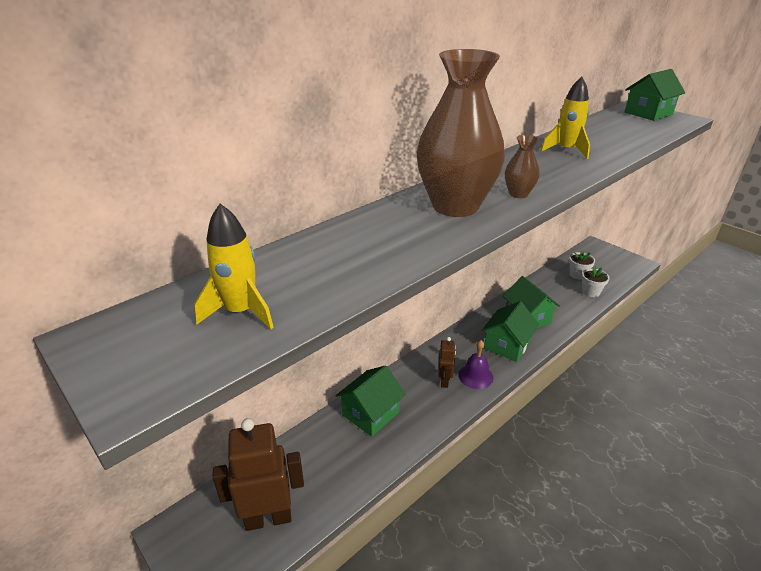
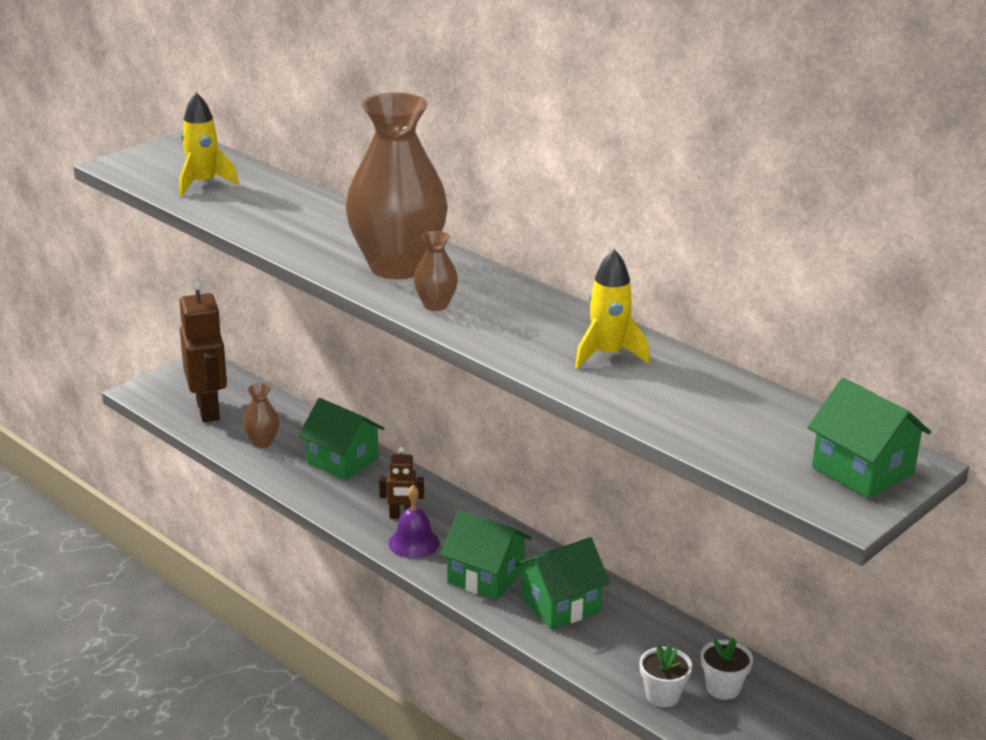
camera: 85 degrees right, 5 degrees down
(335, 469) = (262, 442): none -> brown vase

